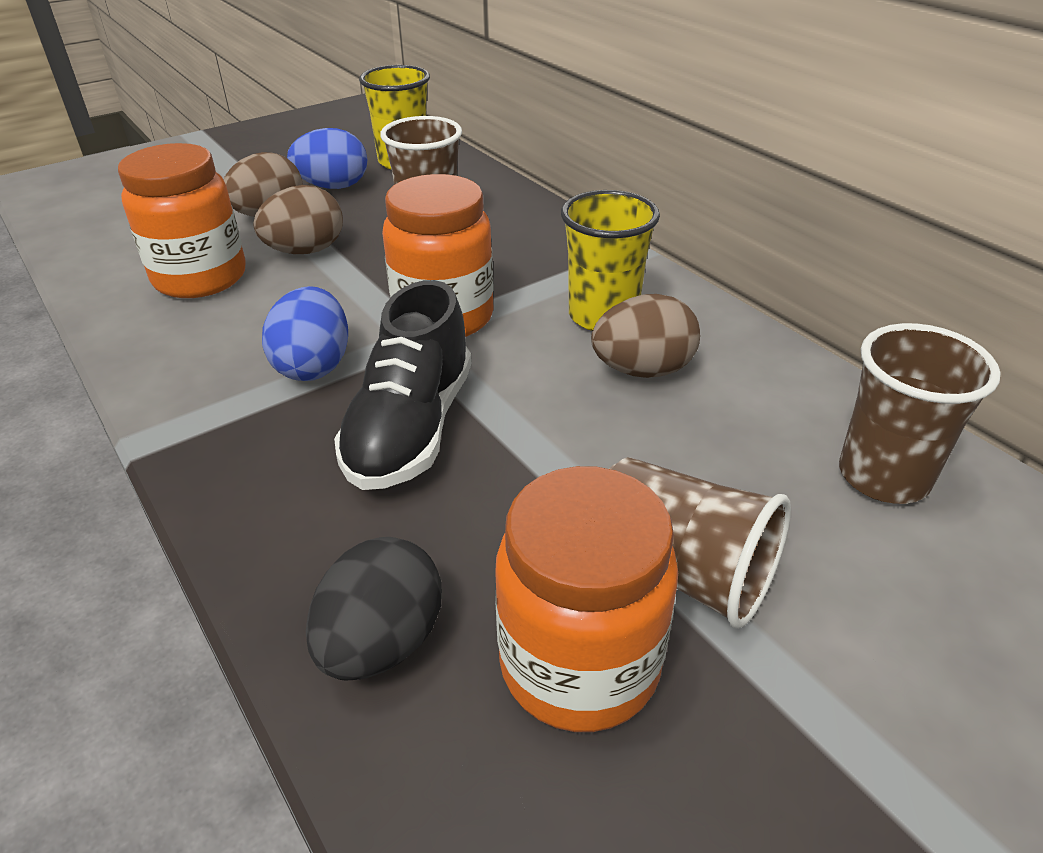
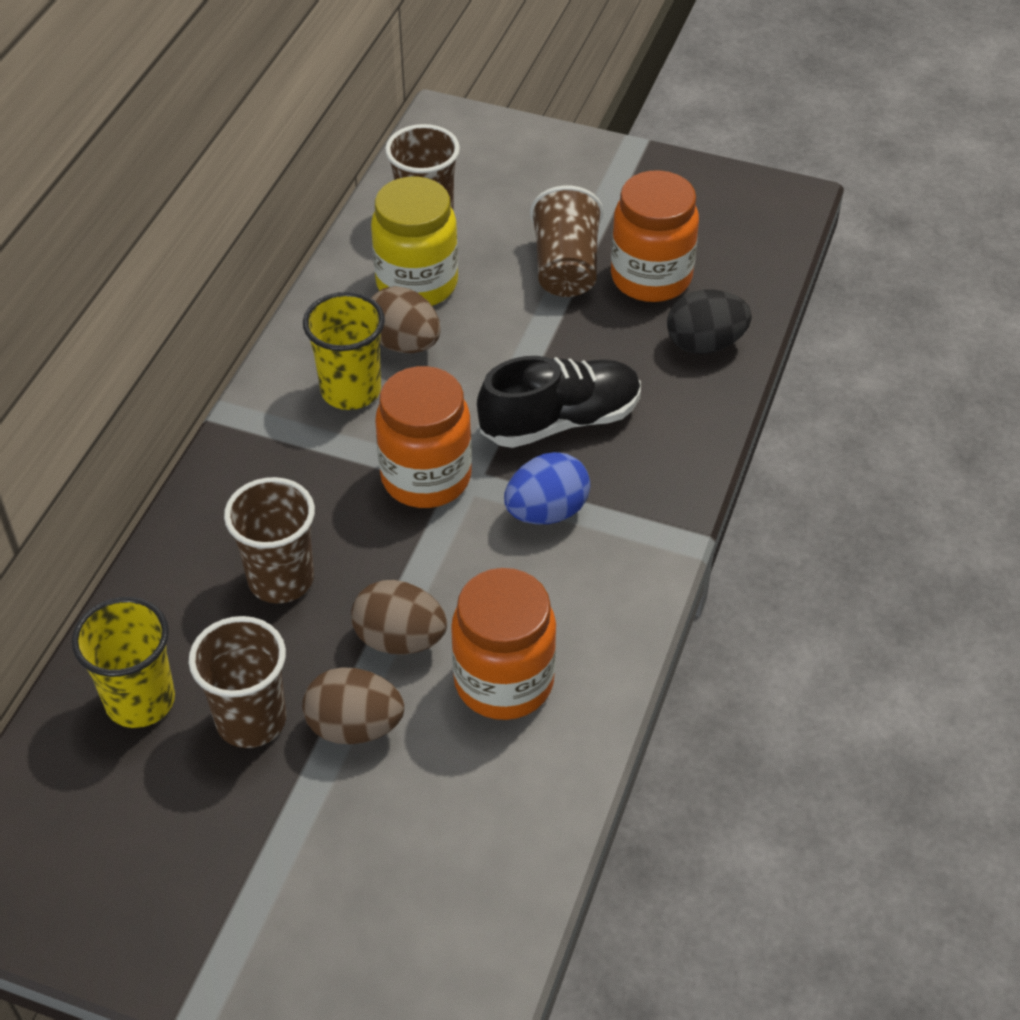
camera: 125 degrees left, 10 degrees up
(333, 187) = (251, 720): blue egg -> brown cup
(743, 417) = (417, 284): none -> yellow jar

